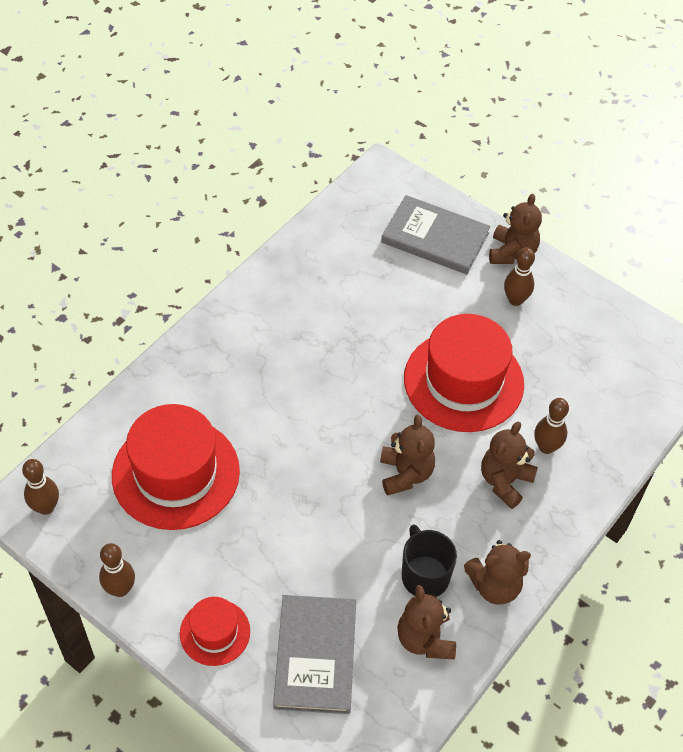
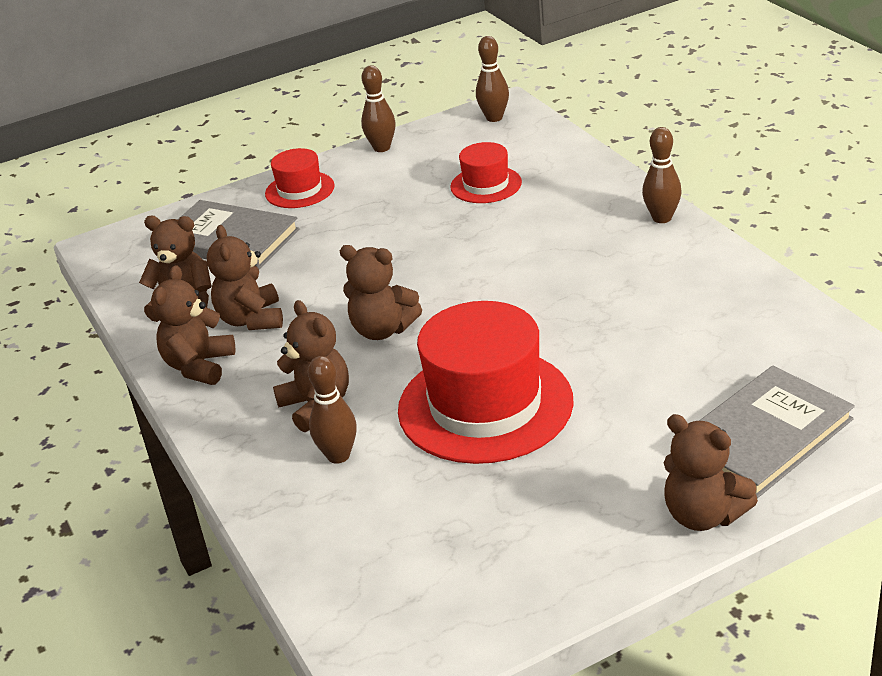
camera: 120 degrees right, 20 degrees down
(176, 473) = (486, 185): red hat -> red hat, size x0.51
(424, 575) = (251, 319): black mug -> brown teddy bear
(515, 300) = (603, 493): brown bowling pin -> brown bowling pin (662, 218)

